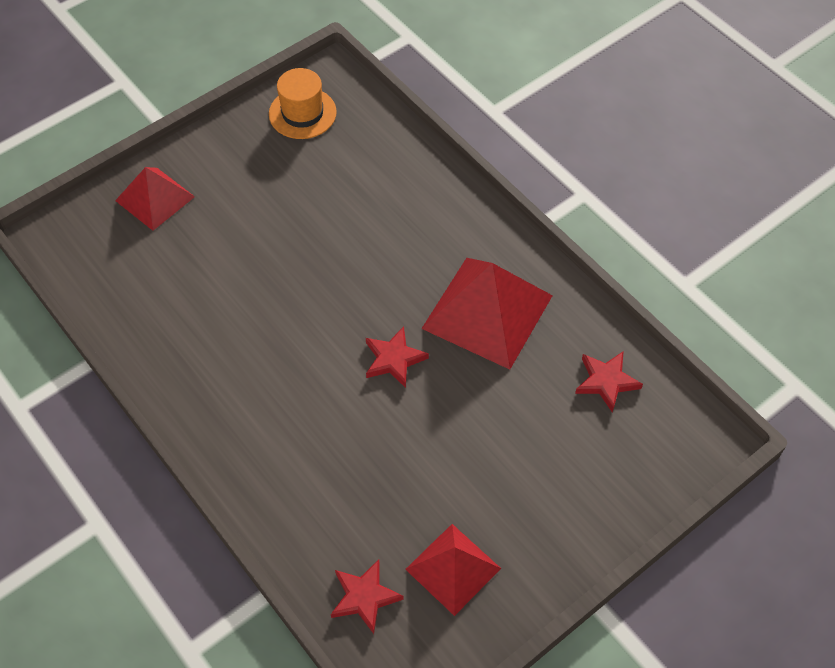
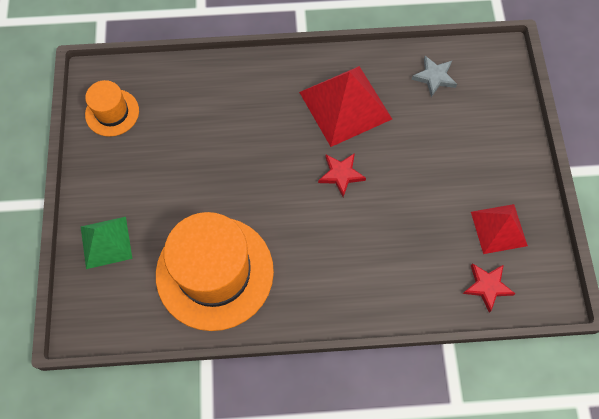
camera: 55 degrees left, 10 degrees up
(155, 198) = (106, 242): red pyramid -> green pyramid
(187, 310) = (214, 272): none -> orange hat
(606, 382) = (434, 77): red star -> grey star

